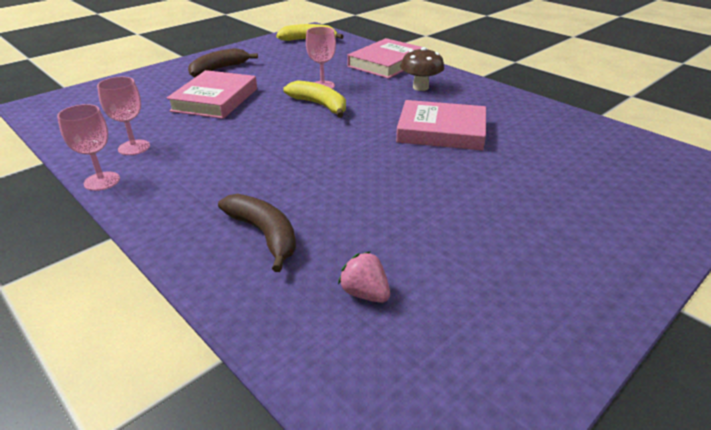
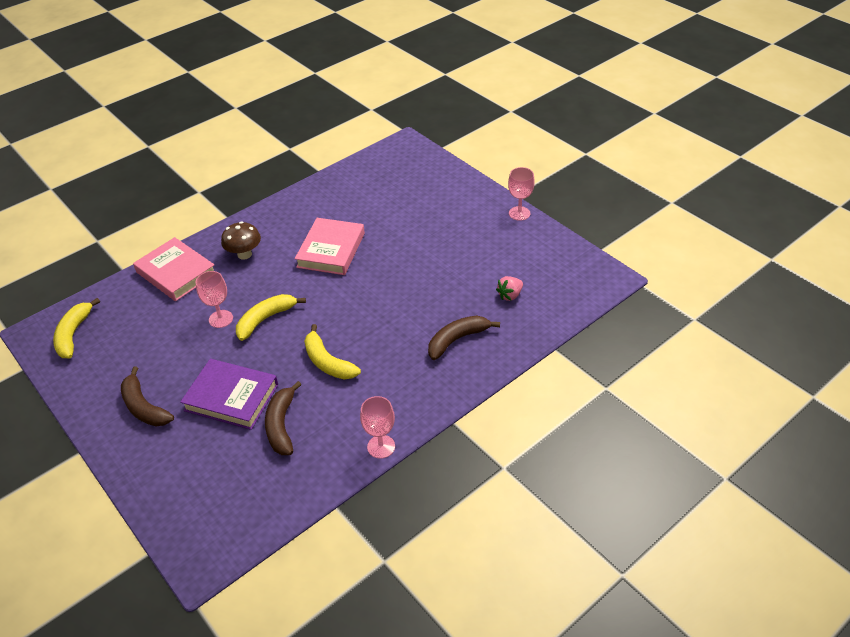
camera: 85 degrees left, 10 degrees up
(134, 147) = (324, 439): pink goblet -> pink goblet (519, 213)
(167, 124) = (281, 425): none -> brown banana
(215, 100) = (231, 397): pink book -> purple book
(248, 141) = (327, 362): none -> yellow banana

